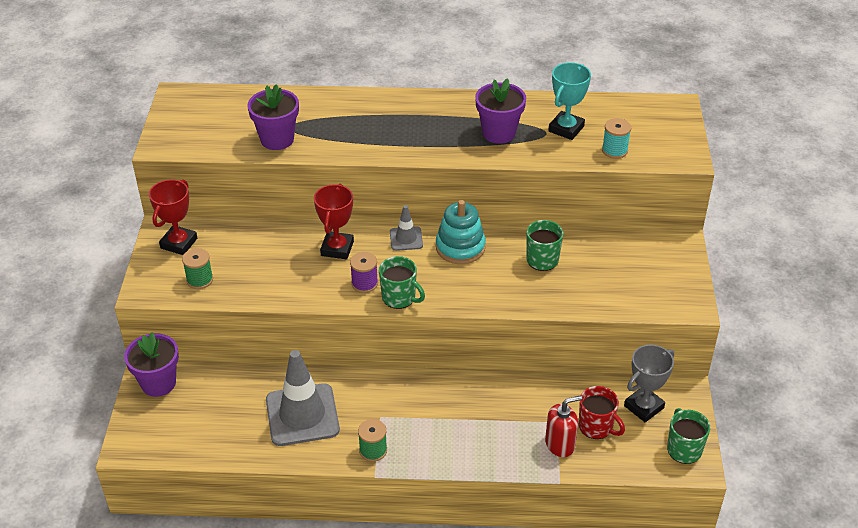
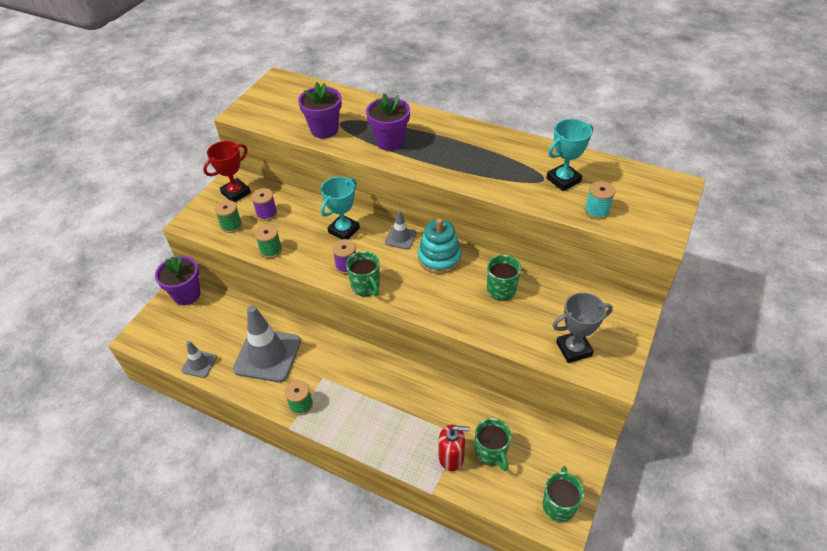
camera: 25 degrees right, 5 degrees up
(226, 449) = (199, 364): none -> grey traffic cone
(234, 255) = (267, 213): none -> purple spool
(267, 292) = (271, 250): none -> green spool
(337, 248) = (344, 230): red trophy -> turquoise trophy
(499, 133) = (502, 169): purple flower pot -> purple flower pot (390, 141)
(596, 427) = (491, 452): red mug -> green mug
(644, 407) = (543, 449): grey trophy -> grey trophy (574, 349)

